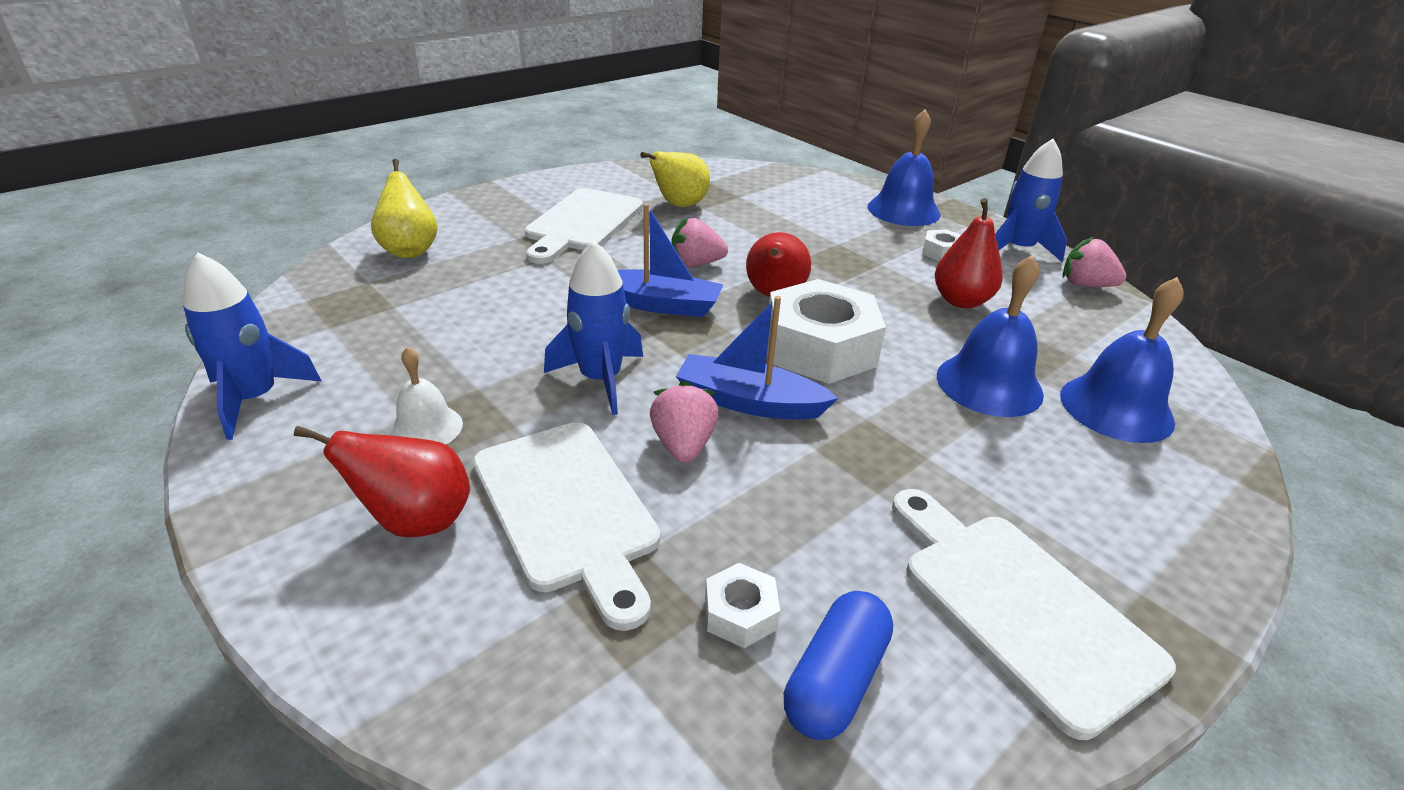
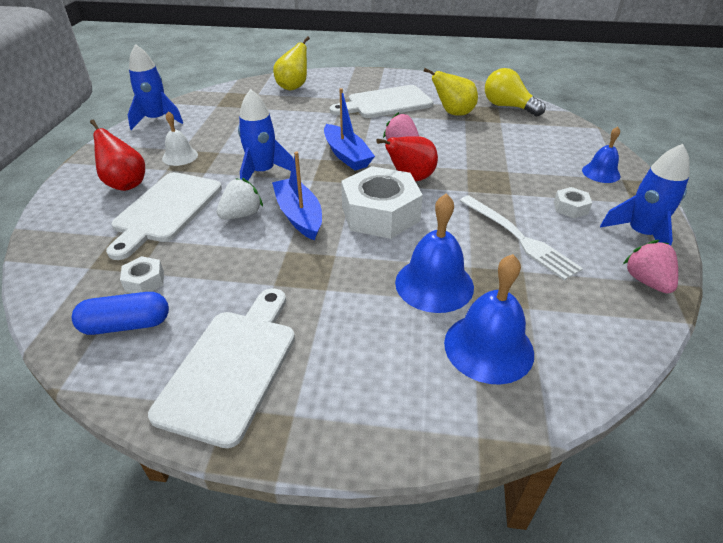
camera: 50 degrees right, 5 degrees up
(683, 445) = (241, 215): pink strawberry -> white strawberry
(717, 177) = (508, 107): none -> yellow light bulb
(903, 210) = (601, 173): blue bell -> blue bell, size x0.61
(961, 301) = (519, 238): red pear -> white fork

